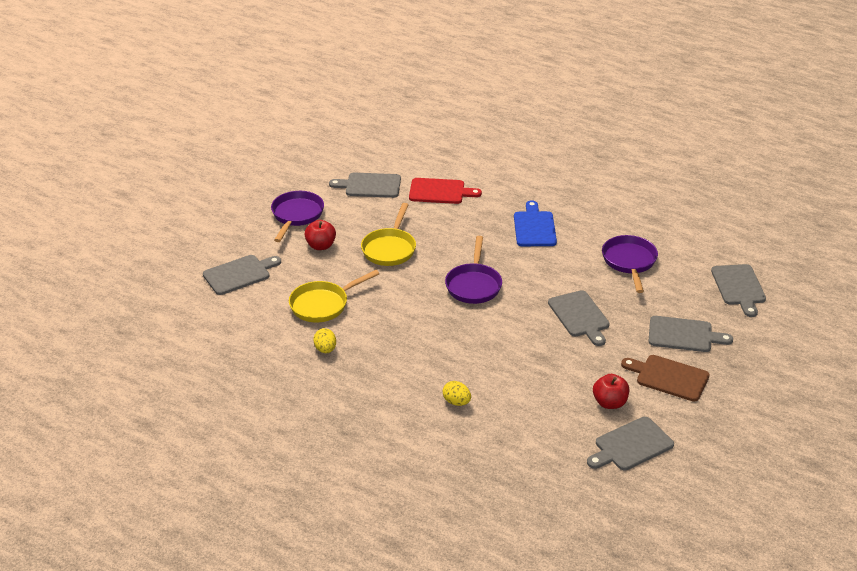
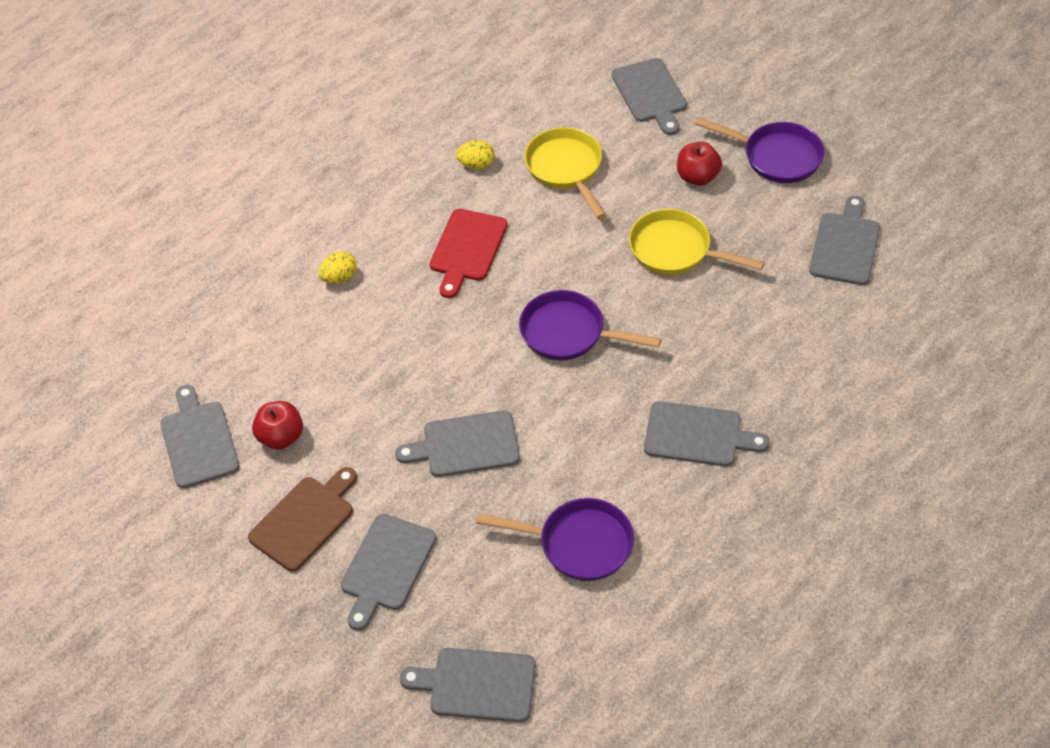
camera: 105 degrees right, 15 degrees up
(440, 192) = (817, 329): red cutting board -> red cutting board (467, 249)
(534, 227) = (697, 435): blue cutting board -> grey cutting board

